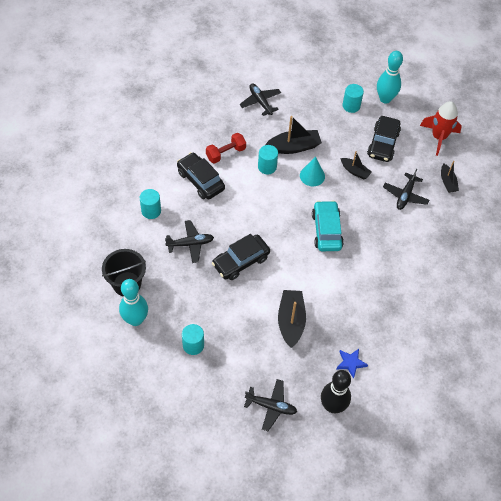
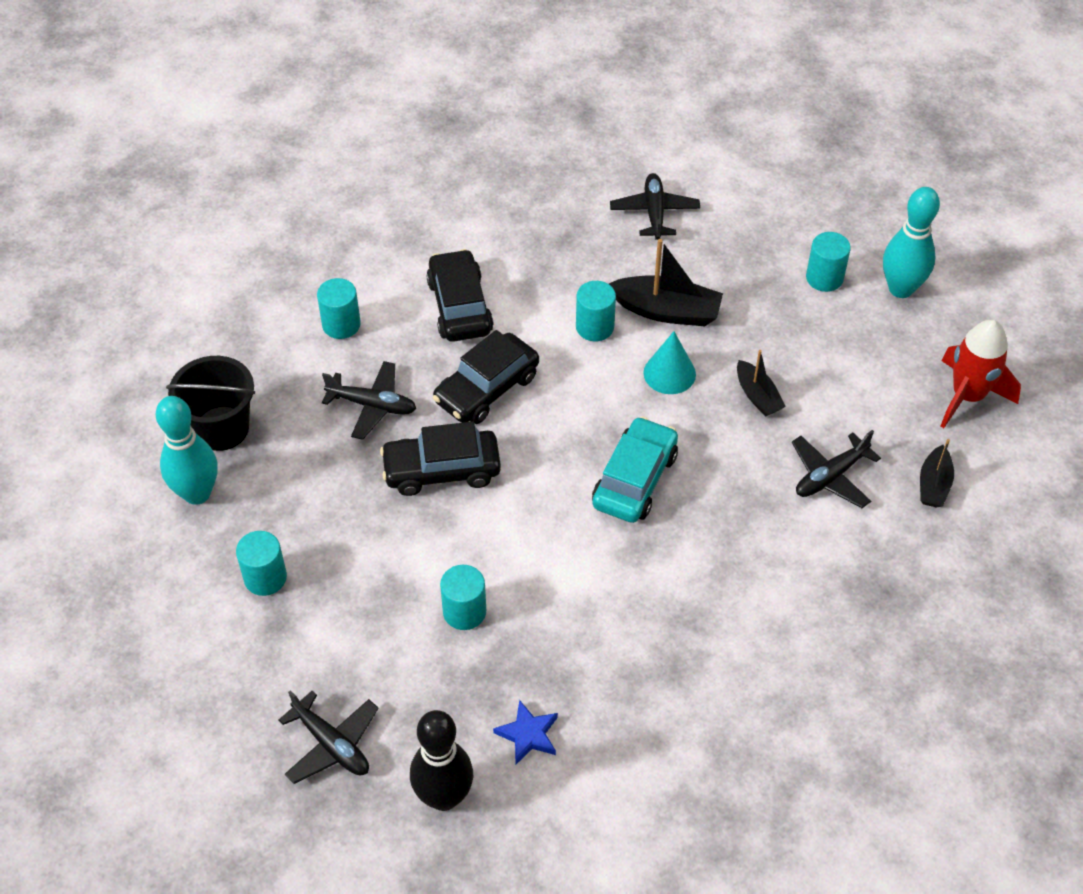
camera: 30 degrees right, 5 degrees down
(225, 153) = (534, 277): red dumbbell -> none
(291, 321) = (464, 611): black boat -> turquoise cylinder
(383, 144) = (845, 367): black car -> black car (487, 389)

